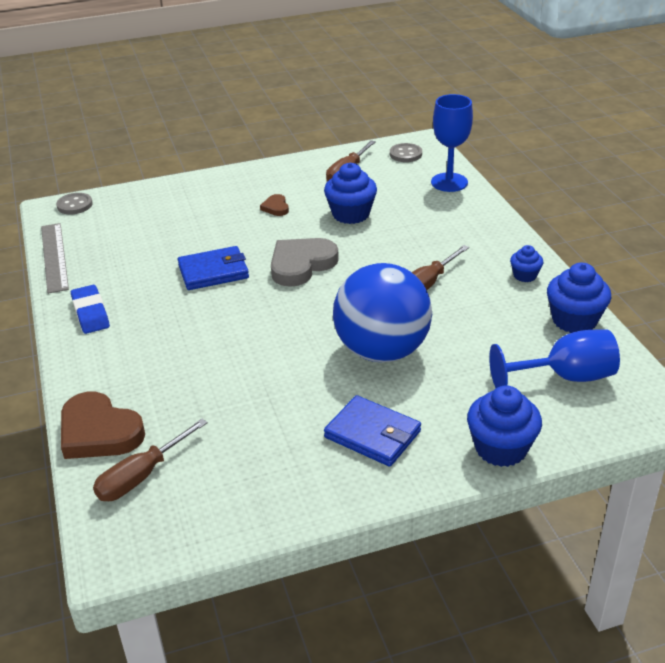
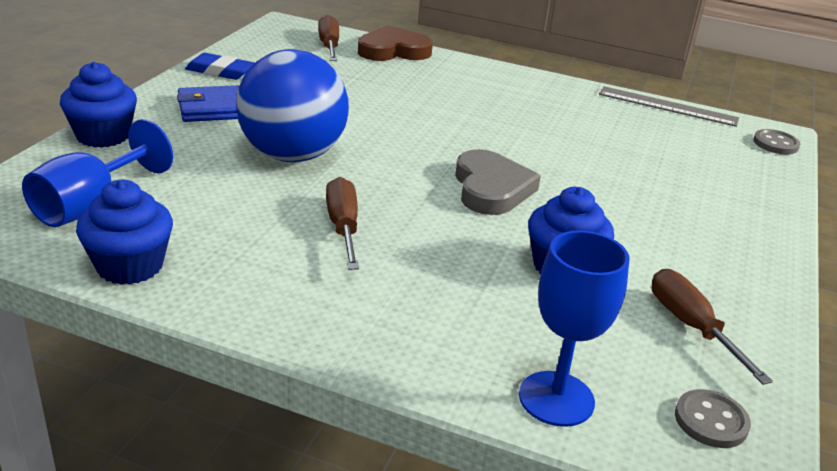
camera: 125 degrees right, 5 degrees down
(90, 313) = (548, 90): blue eraser -> blue eraser (220, 71)
(213, 271) = (543, 149): blue wallet -> none
(276, 207) = (643, 232): brown heart -> none
(525, 275) = (248, 294): blue cupcake -> none

